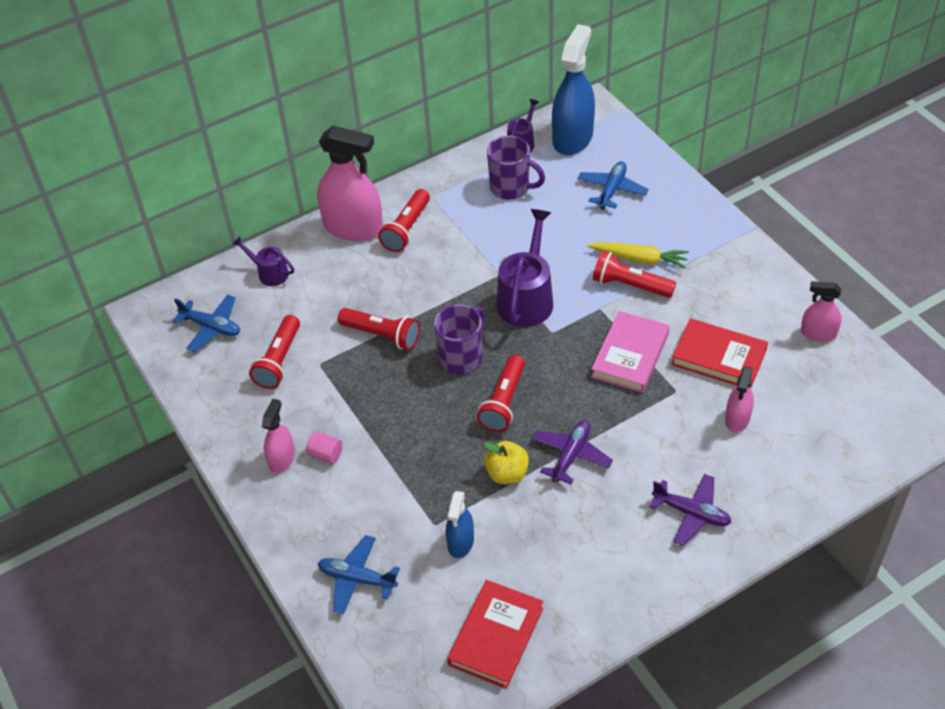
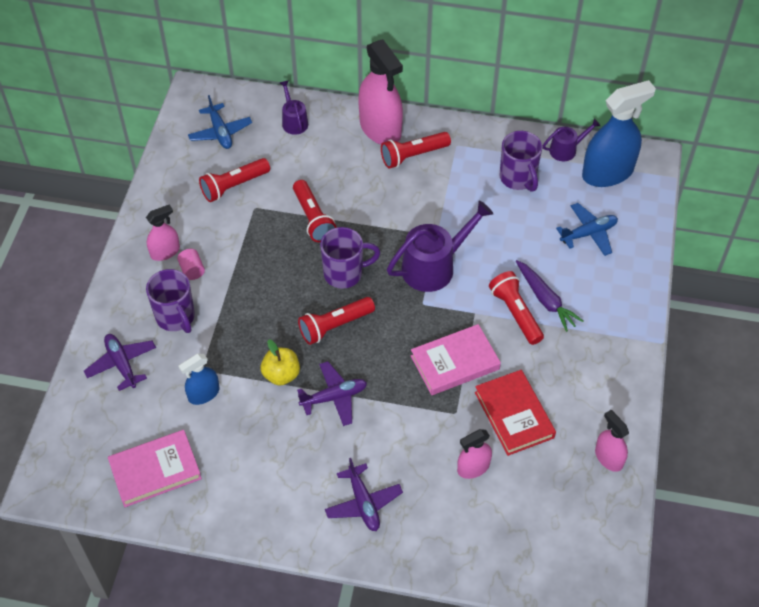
camera: 40 degrees right, 5 degrees up
(357, 579) = (122, 364): blue plane -> purple plane
(359, 502) = (176, 317): none -> purple mug
(496, 636) = (155, 471): red book -> pink book
(639, 259) = (545, 300): yellow carrot -> purple carrot

